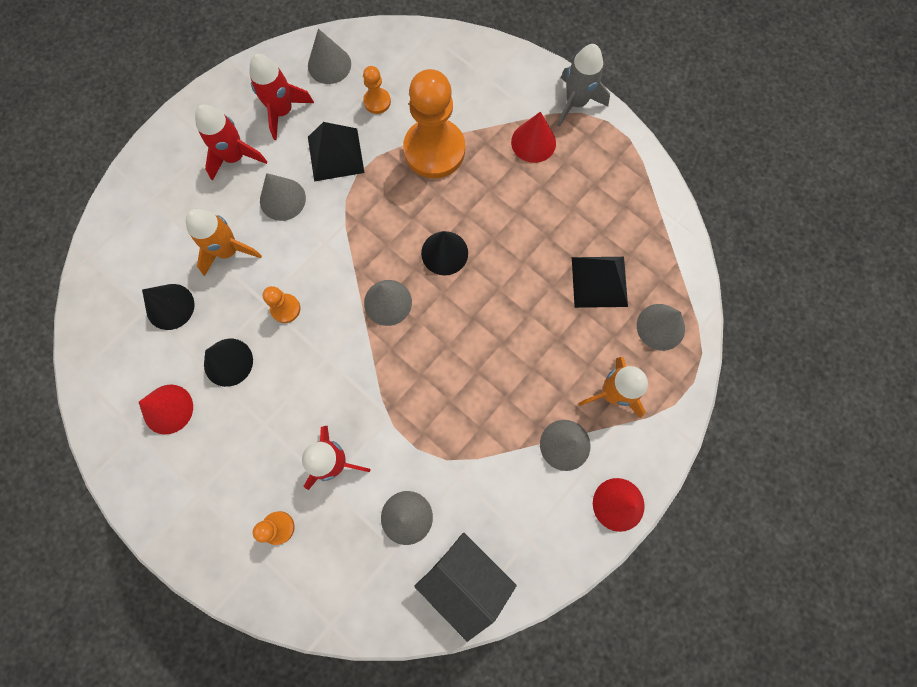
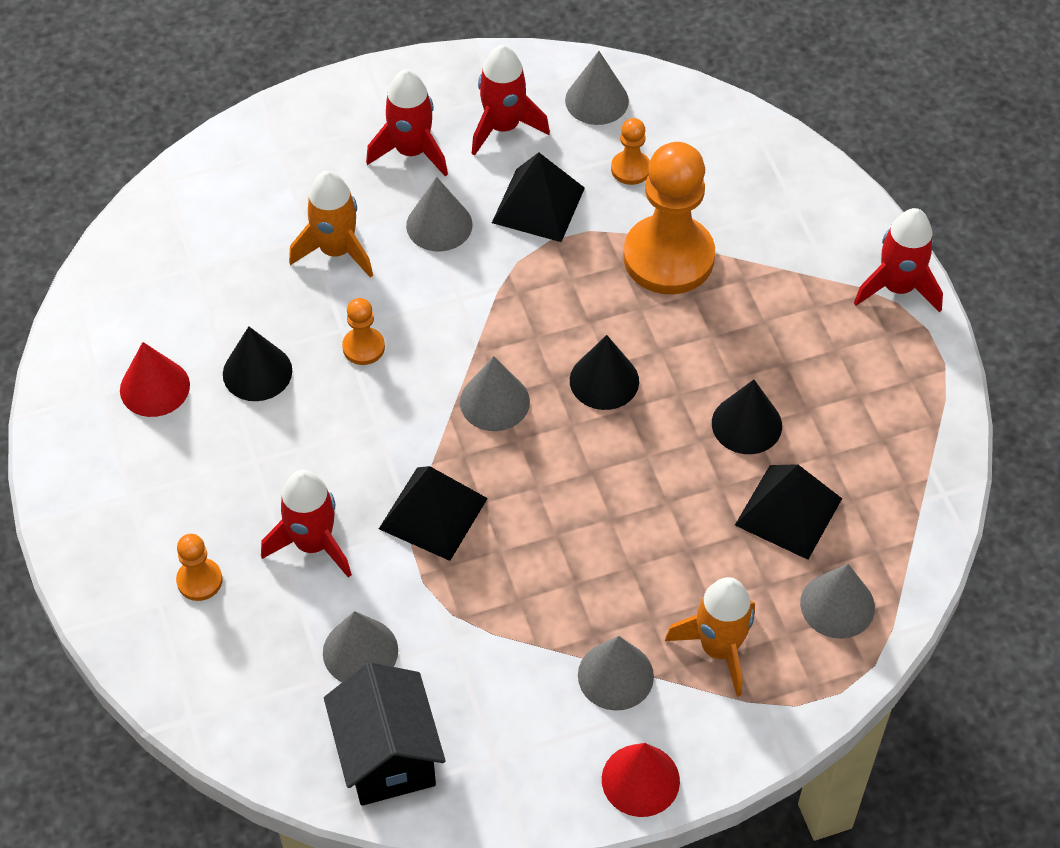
camera: 30 degrees right, 20 degrees down
(170, 306) = (228, 279): black cone -> black cone (746, 424)
(395, 399) = (433, 513): none -> black pyramid
(533, 142) = (807, 308): red cone -> none
(576, 102) = (897, 288): grey rocket -> red rocket

